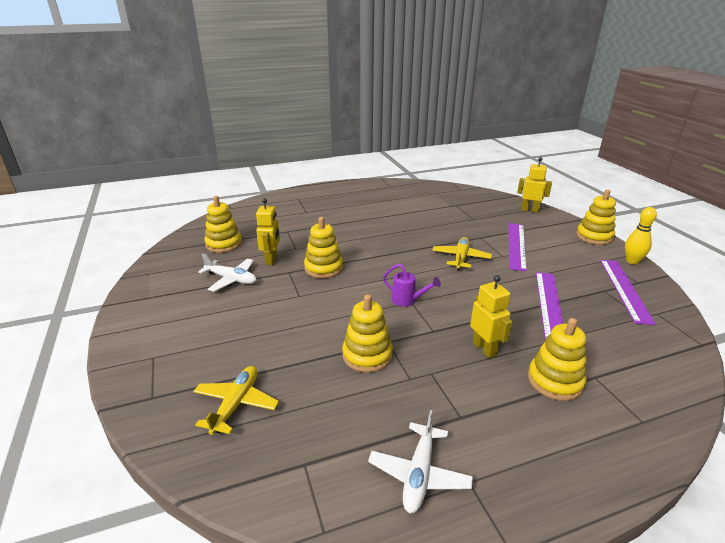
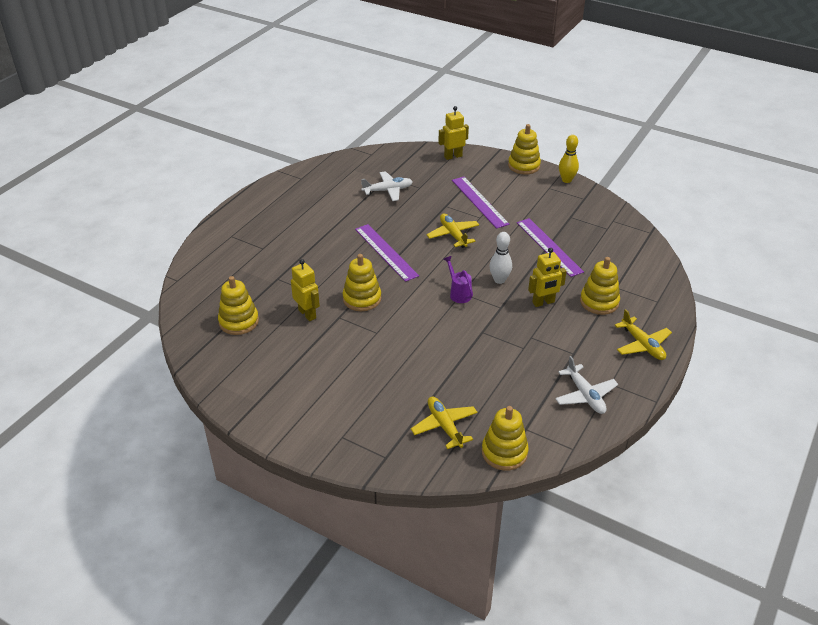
camera: 40 degrees left, 10 degrees up
(231, 279) = (302, 349): white plane -> white plane (388, 190)
(367, 355) = (481, 348): yellow stacking toy -> yellow stacking toy (504, 452)
(408, 300) = (458, 293): purple watering can -> purple watering can turned 105 degrees counterclockwise
(461, 308) = (499, 280): none -> white bowling pin
(484, 348) = (543, 302): yellow robot -> yellow robot turned 135 degrees clockwise
(567, 461) = (642, 345): none -> yellow plane
(625, 289) = (581, 209): purple ruler -> purple ruler (386, 252)

